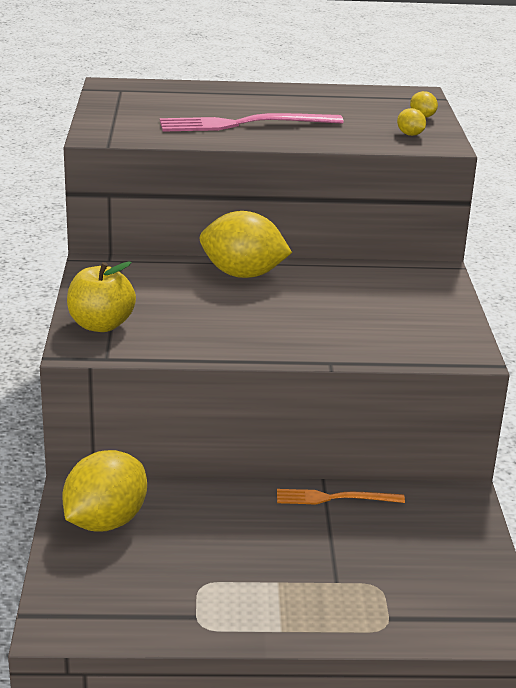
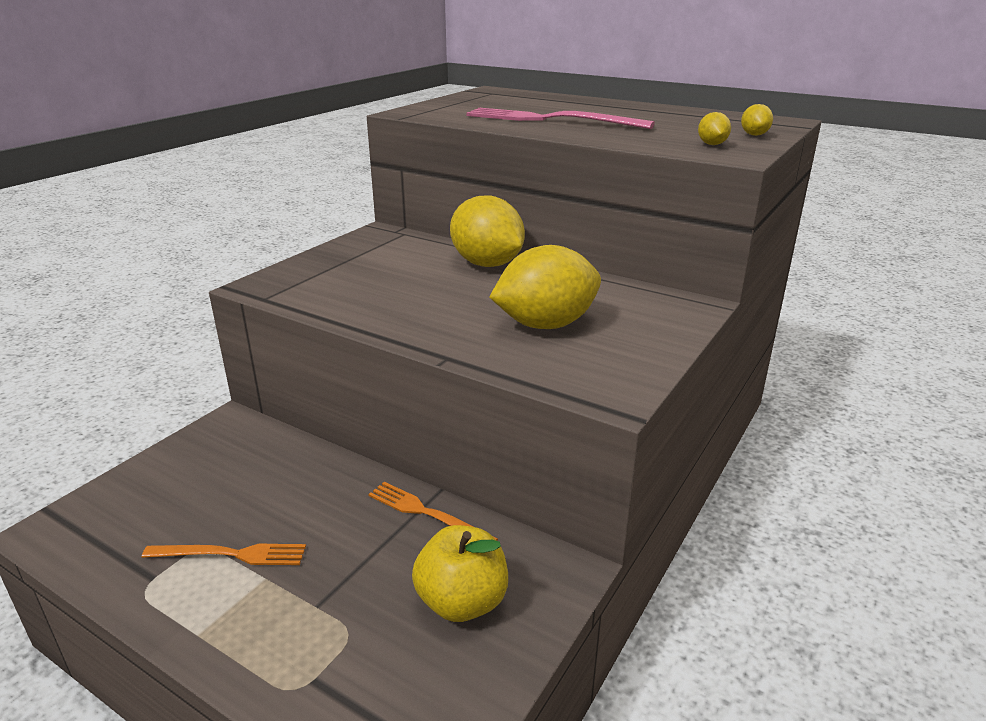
camera: 35 degrees right, 0 degrees up
(101, 325) = (305, 273): yellow apple -> yellow apple (462, 602)
(105, 521) = (213, 454): yellow lemon -> yellow lemon (546, 325)
(231, 579) = (231, 554): none -> orange fork

